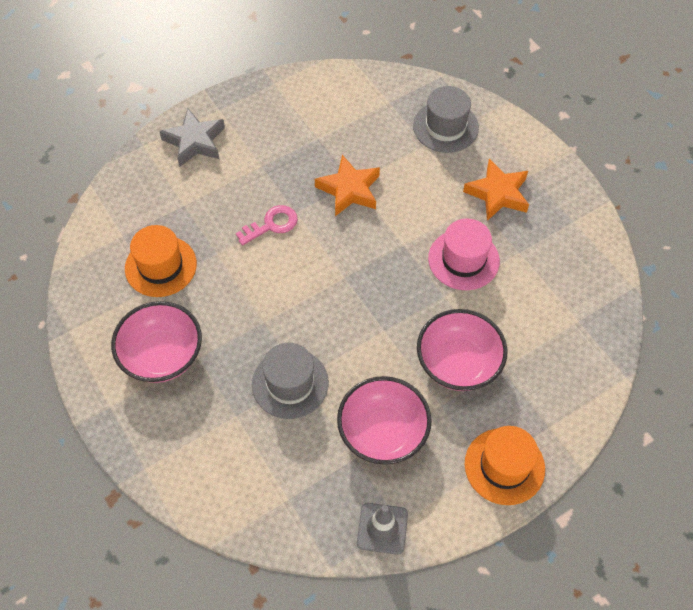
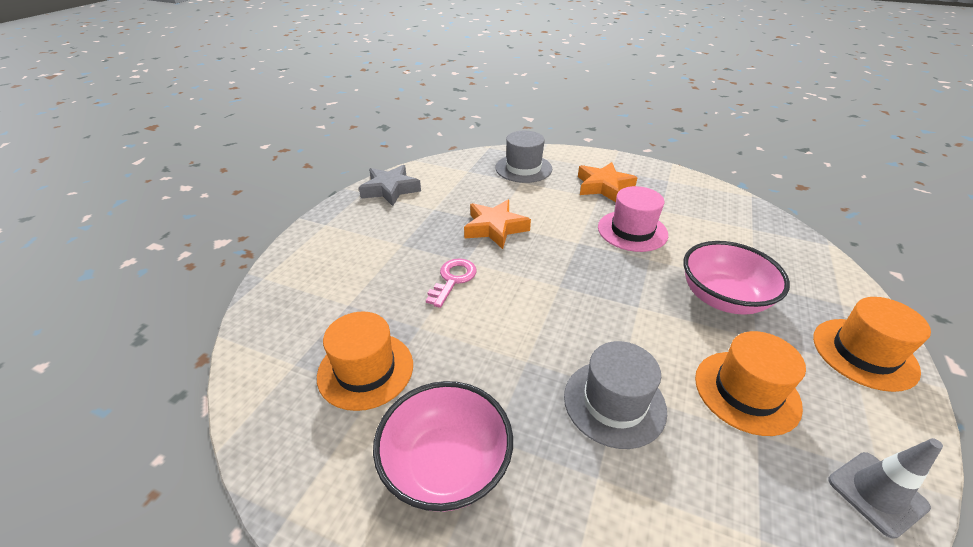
camera: 35 degrees left, 20 degrees down
(195, 141) = (319, 253): grey star -> grey star (390, 189)
(383, 432) = (746, 391): pink bowl -> orange hat

